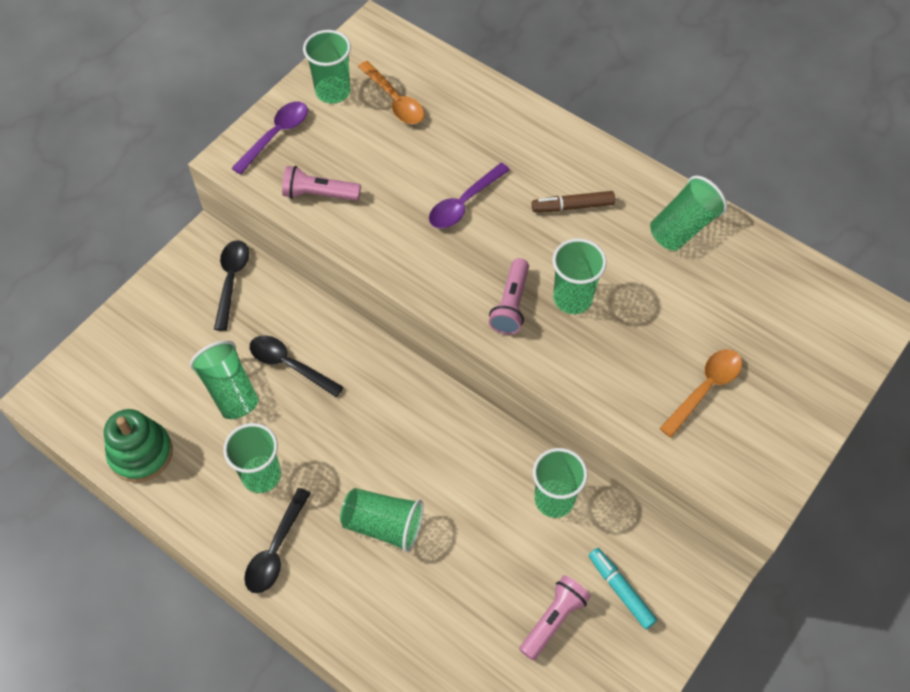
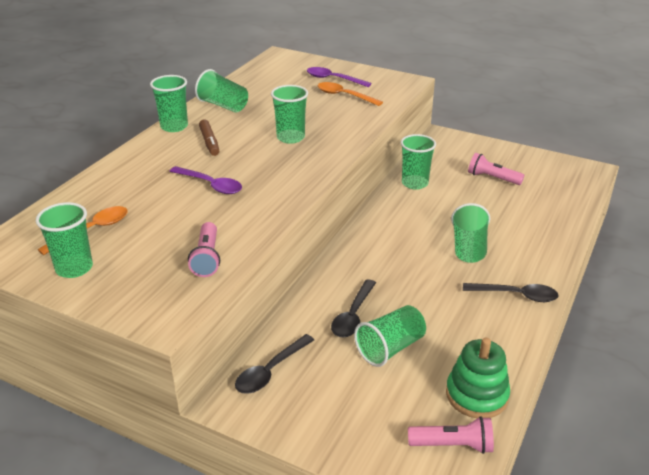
camera: 100 degrees left, 25 degrees down
(231, 281) = (270, 371): black spoon -> black spoon turned 45 degrees counterclockwise
(261, 475) = (460, 314): green cup -> green cup (174, 126)
(276, 135) = (132, 296): purple spoon -> purple spoon (333, 79)
(511, 305) = (302, 159): pink flashlight -> pink flashlight (453, 445)
(621, 590) = (461, 158): turquoise marker -> none

